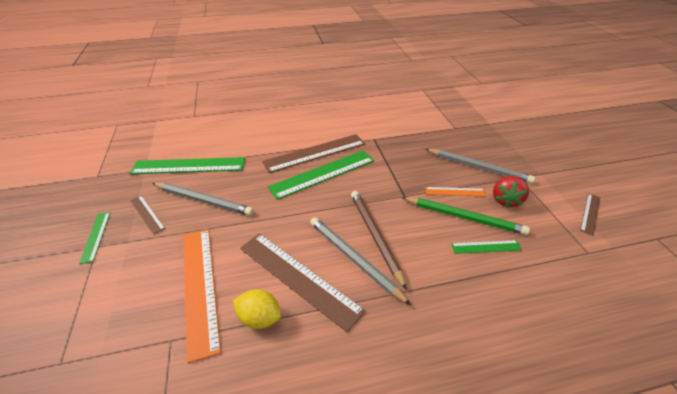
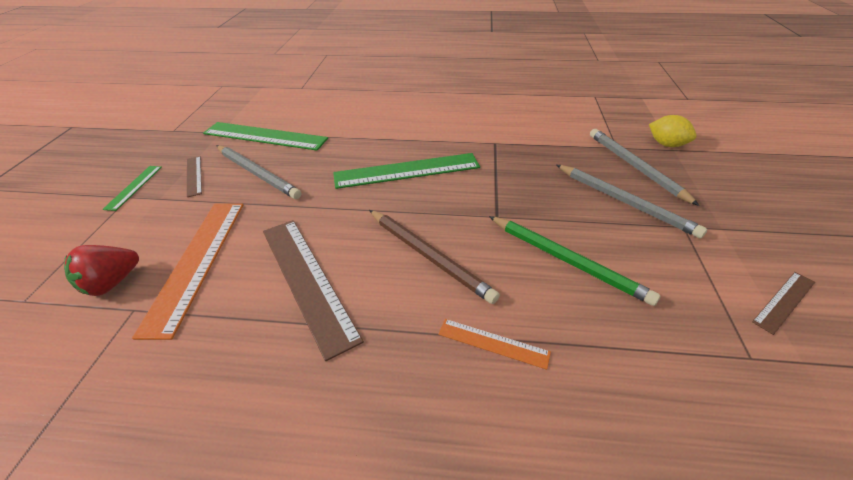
camera: 20 degrees right, 0 degrees up
(260, 318) = (236, 313): yellow lemon -> yellow lemon (666, 144)
(315, 153) = (411, 146): brown ruler -> none
(354, 259) = (386, 276): grey pencil -> grey pencil (635, 167)
(375, 236) = (429, 256): brown pencil -> brown pencil turned 135 degrees clockwise
(455, 191) = (572, 225): orange ruler -> orange ruler (493, 343)
(486, 247) = (579, 306): green ruler -> none
(505, 200) = (644, 252): red strawberry -> red strawberry (112, 283)

